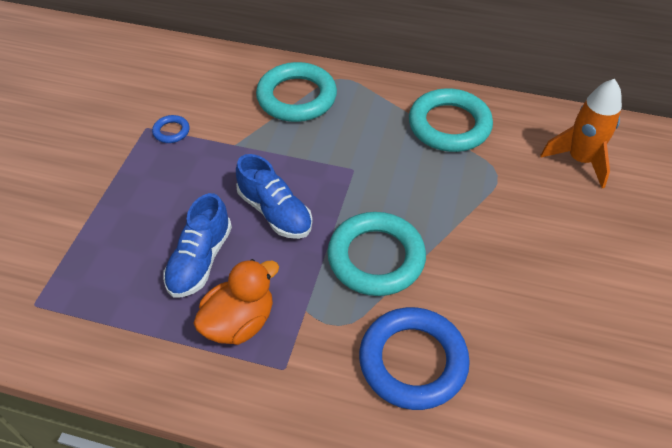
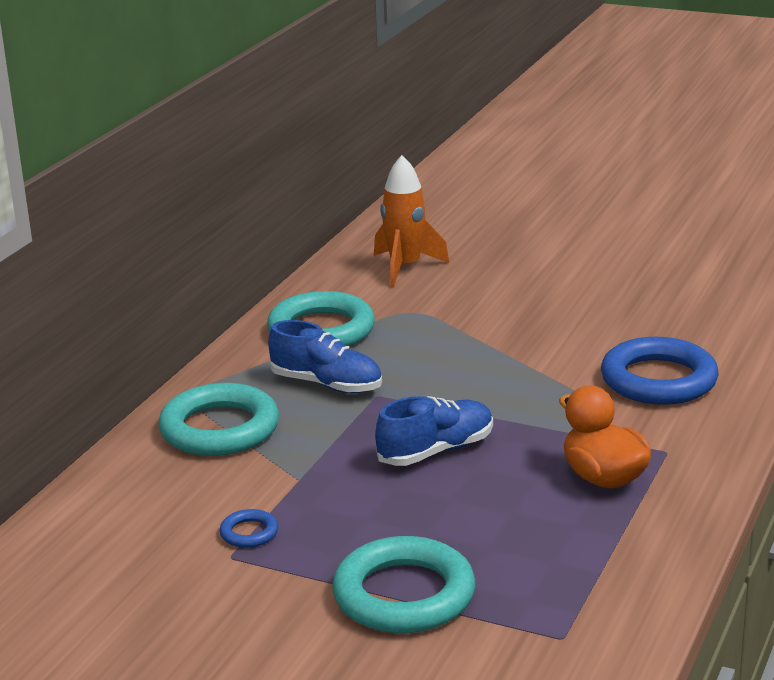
camera: 80 degrees left, 25 degrees down
(200, 260) = (505, 505): blue shoe -> blue shoe (327, 384)
(376, 258) = (521, 390): turquoise ring -> turquoise ring (404, 595)

